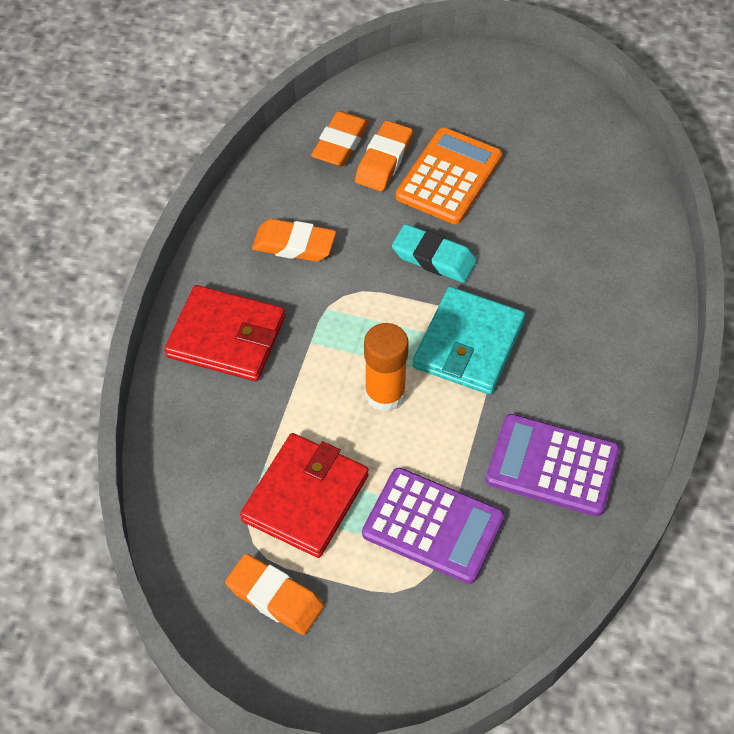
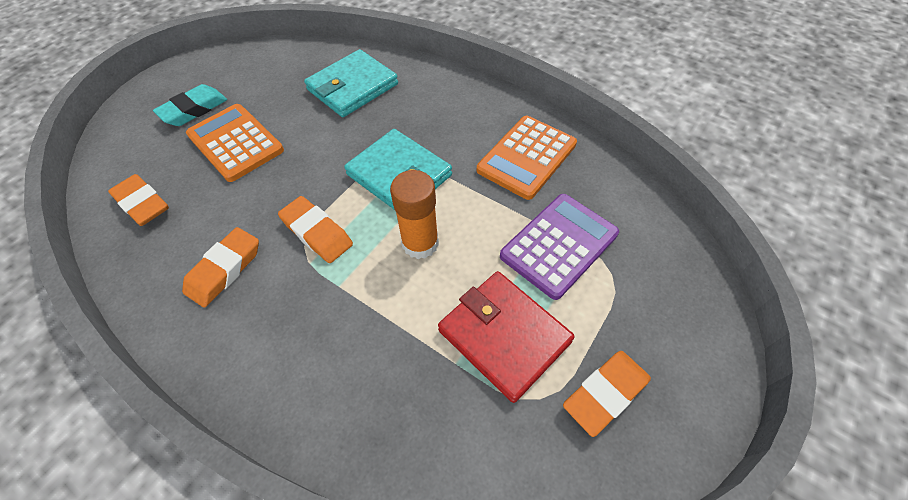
camera: 70 degrees left, 0 degrees up
(226, 337) = (292, 360): red wallet -> none
(384, 160) = (186, 179): orange eraser -> orange eraser (317, 233)
(434, 258) = (306, 173): turquoise eraser -> turquoise eraser (194, 110)
(552, 466) = (526, 157): purple calculator -> orange calculator
(588, 247) = (352, 87): none -> turquoise wallet

